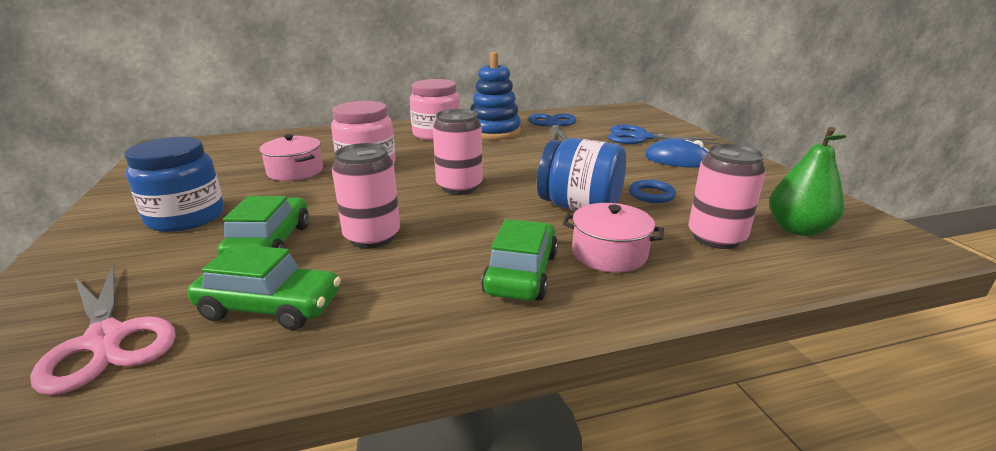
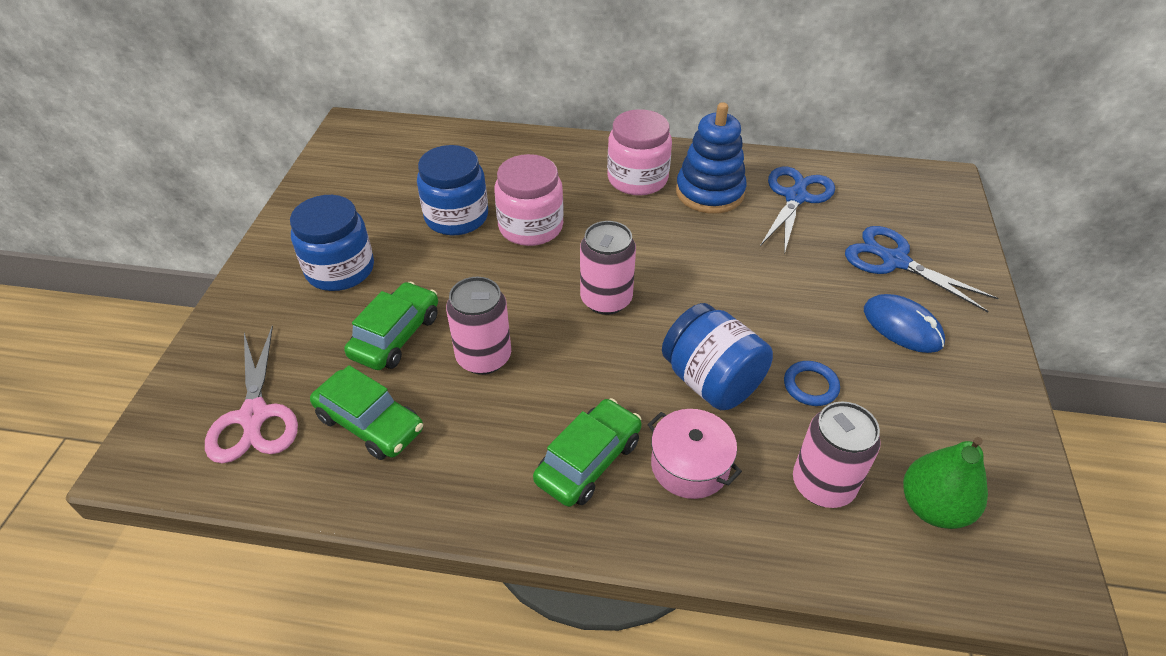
camera: 25 degrees right, 20 degrees up
(295, 171) = (456, 217): pink pot -> blue jar

